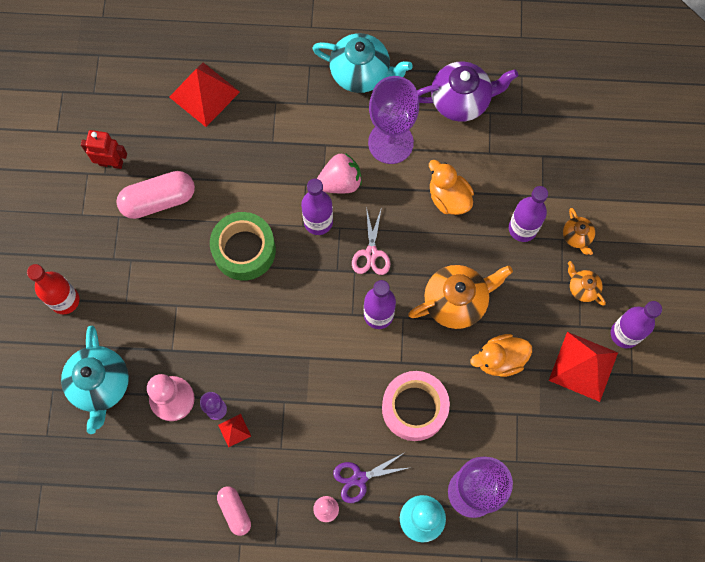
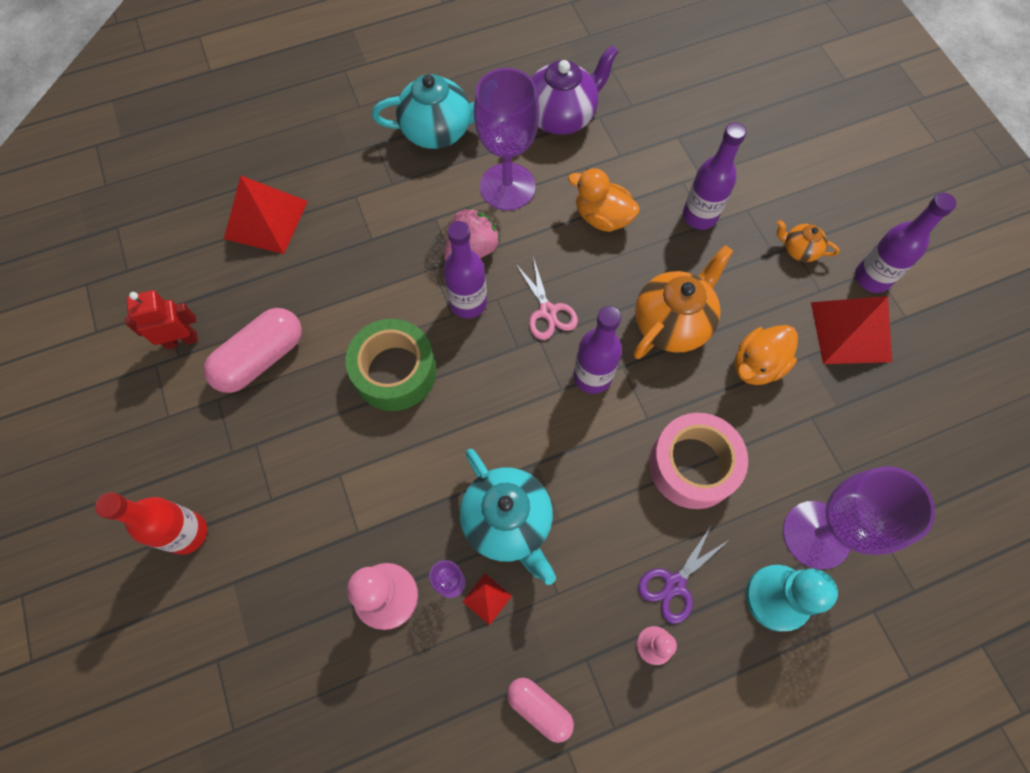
camera: 25 degrees left, 5 degrees down
(100, 385) = (281, 623): turquoise teapot -> turquoise teapot (508, 522)
(576, 237) = (761, 200): orange teapot -> none

